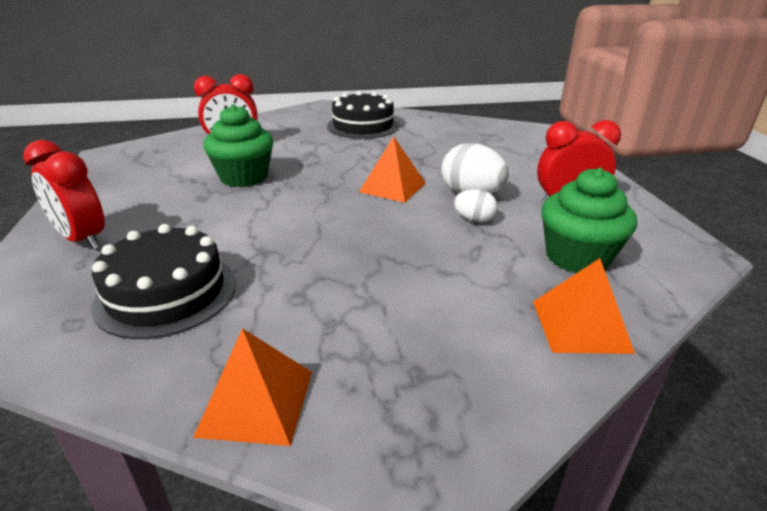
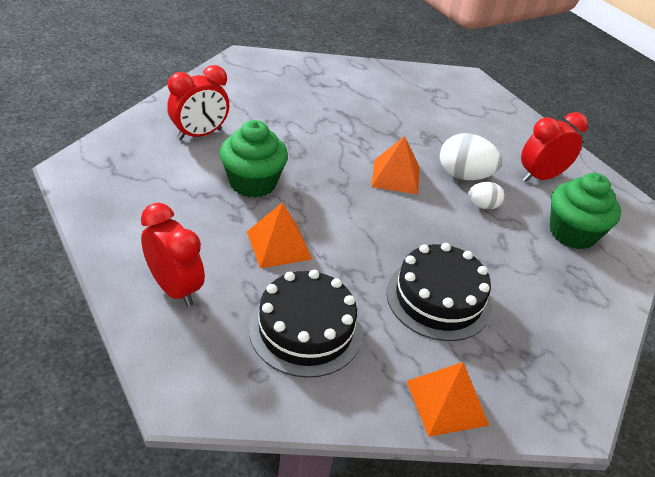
camera: 25 degrees left, 10 degrees up
(83, 239) = (175, 289): red clock -> red clock turned 150 degrees counterclockwise
(363, 126) = (309, 89): black cake -> black cake (438, 299)
(580, 326) = (601, 295): orange pyramid -> orange pyramid (279, 245)

